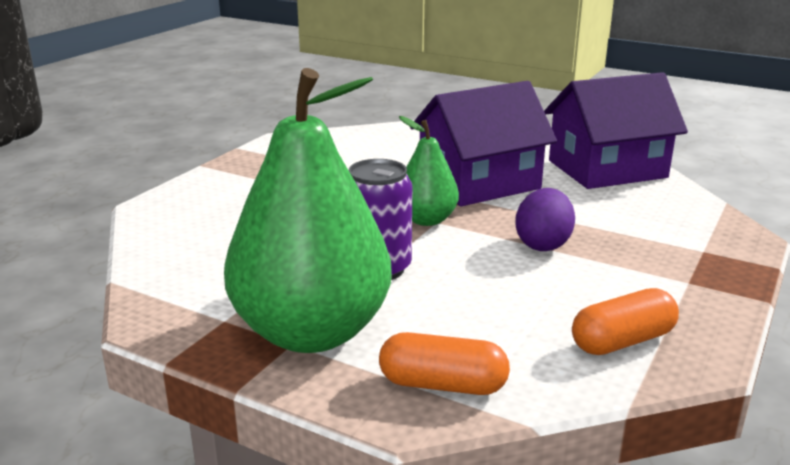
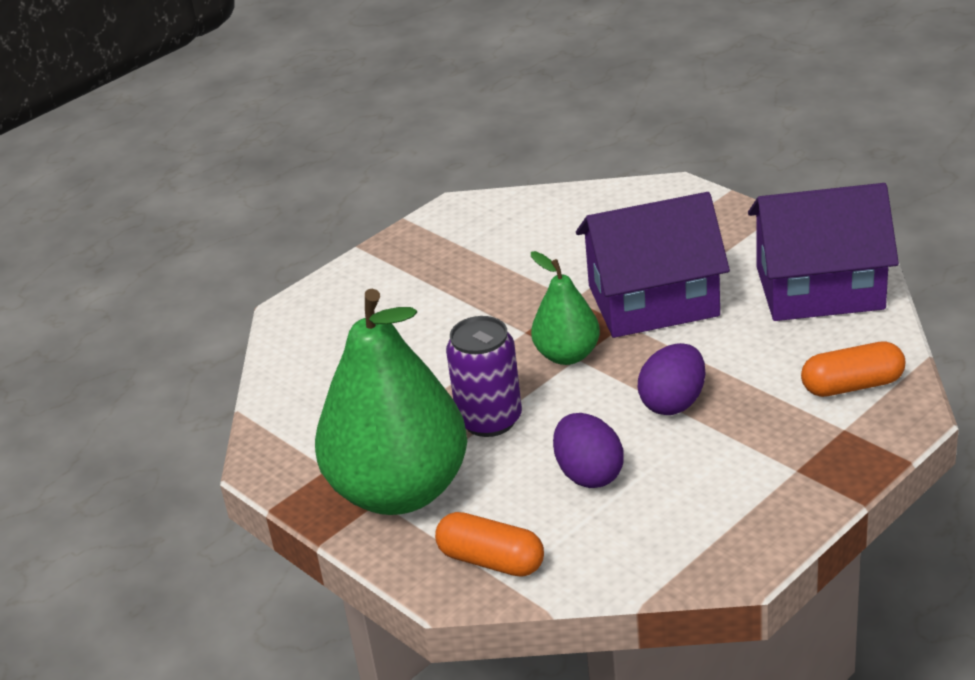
camera: 20 degrees right, 10 degrees up
(500, 301) = (589, 474): none -> purple egg
(622, 341) = (679, 534): orange capsule -> orange capsule (852, 385)

